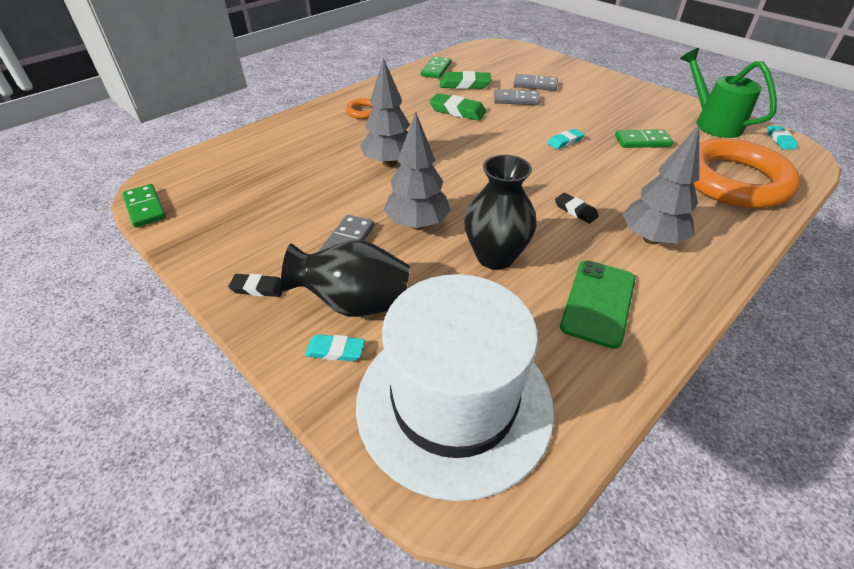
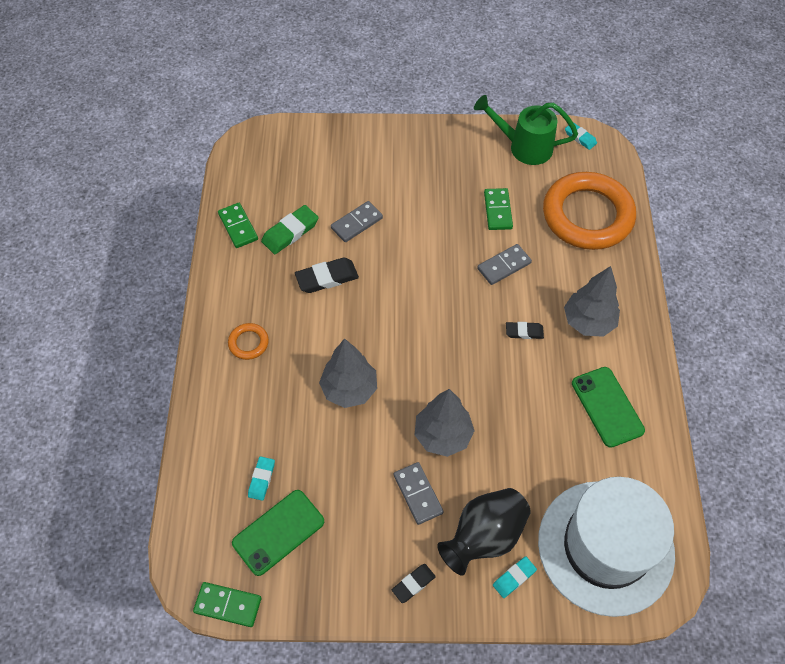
camera: 45 degrees left, 15 degrees up
(231, 196) = (278, 532): none -> green phone
(457, 111) = (327, 278): green eraser -> black eraser
(495, 256) = (520, 421): black vase -> none
(535, 84) = (350, 187): grey domino -> grey domino (504, 266)
(565, 141) = (447, 254): turquoise eraser -> turquoise eraser (262, 479)
(642, 141) = (497, 210): green domino -> green domino turned 45 degrees counterclockwise

